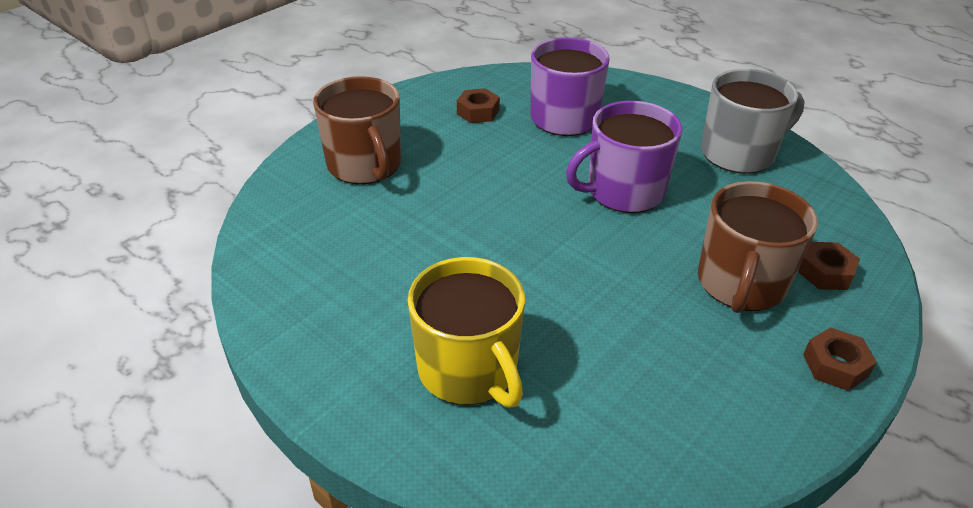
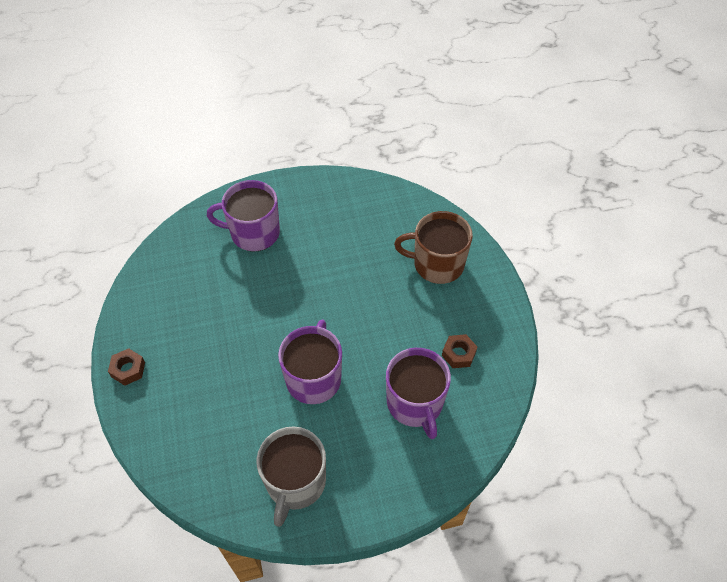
camera: 125 degrees right, 15 degrees up
(468, 370) = (254, 233): yellow mug -> purple mug
(740, 283) = (202, 375): brown mug -> none
(825, 272) = (171, 425): brown nut -> none

